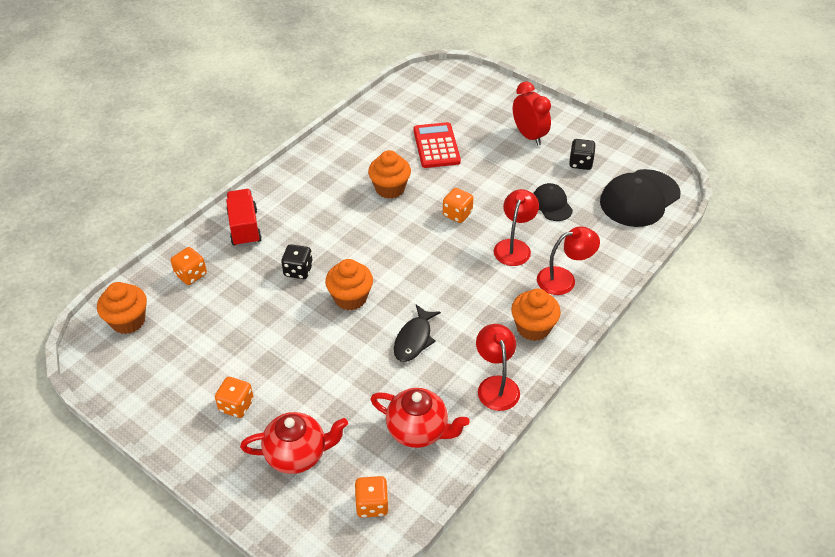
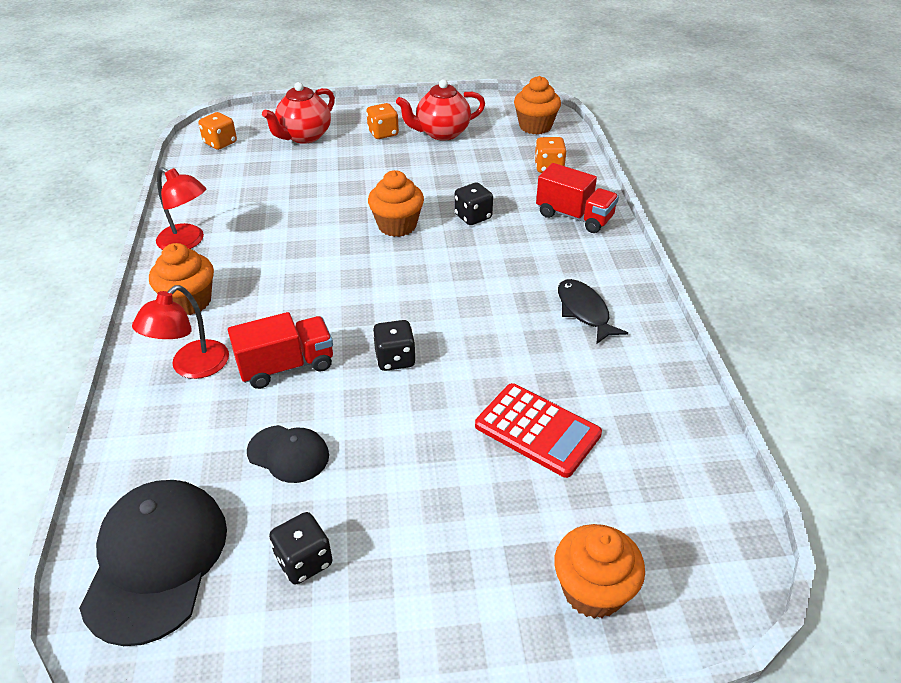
camera: 135 degrees right, 5 degrees down
(390, 188) = (508, 336): orange cupcake -> orange cupcake (593, 590)
(414, 339) = (300, 231): black fish -> black fish (584, 311)
(418, 430) = (228, 186): red teapot -> red teapot (442, 133)
(457, 214) = (395, 359): orange dice -> black dice
(514, 246) = (286, 366): red lamp -> red truck
(529, 136) = (435, 554): red clock -> none

